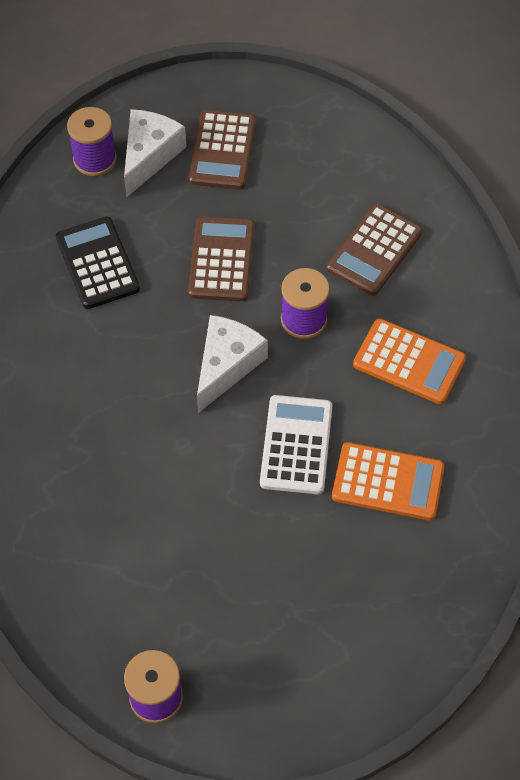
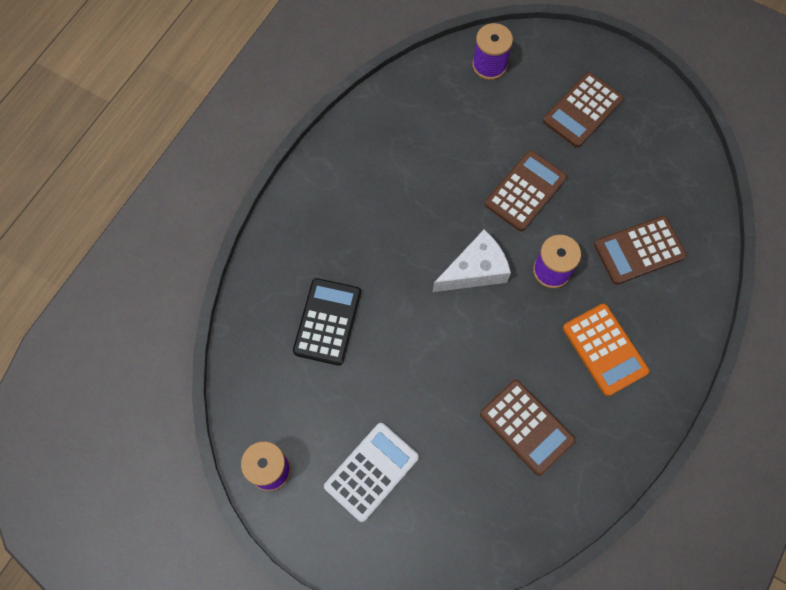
camera: 35 degrees right, 10 degrees up
(97, 263) = (439, 142): black calculator -> black calculator (327, 322)
(149, 156) = (528, 84): white cheese -> none
(296, 445) = (482, 358): white calculator -> white calculator (371, 472)
(387, 482) = (526, 427): orange calculator -> brown calculator

